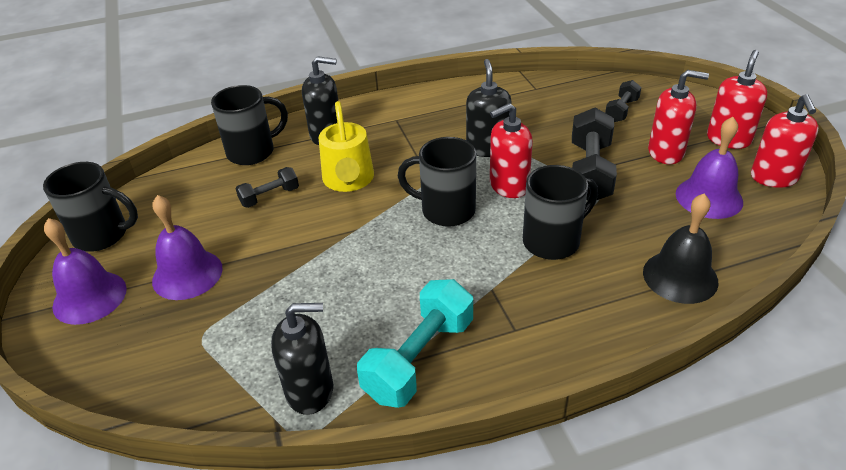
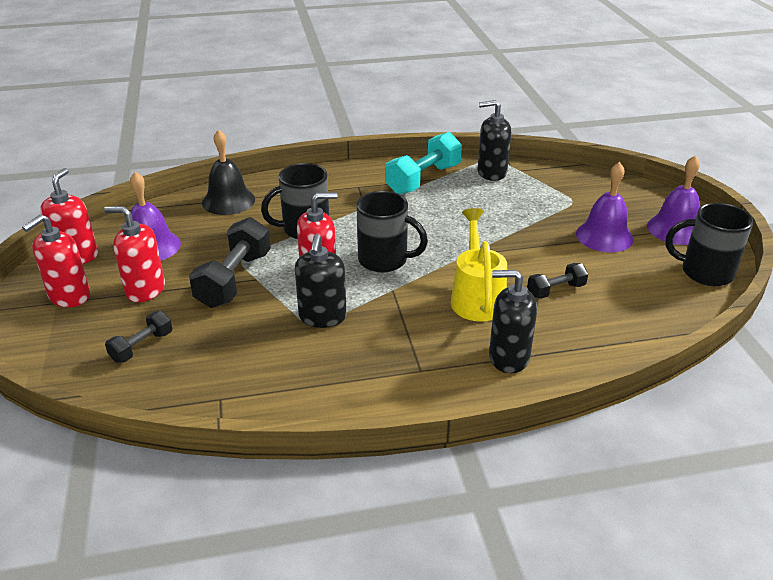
camera: 175 degrees left, 5 degrees down
(252, 152) = (594, 345): black mug -> none

